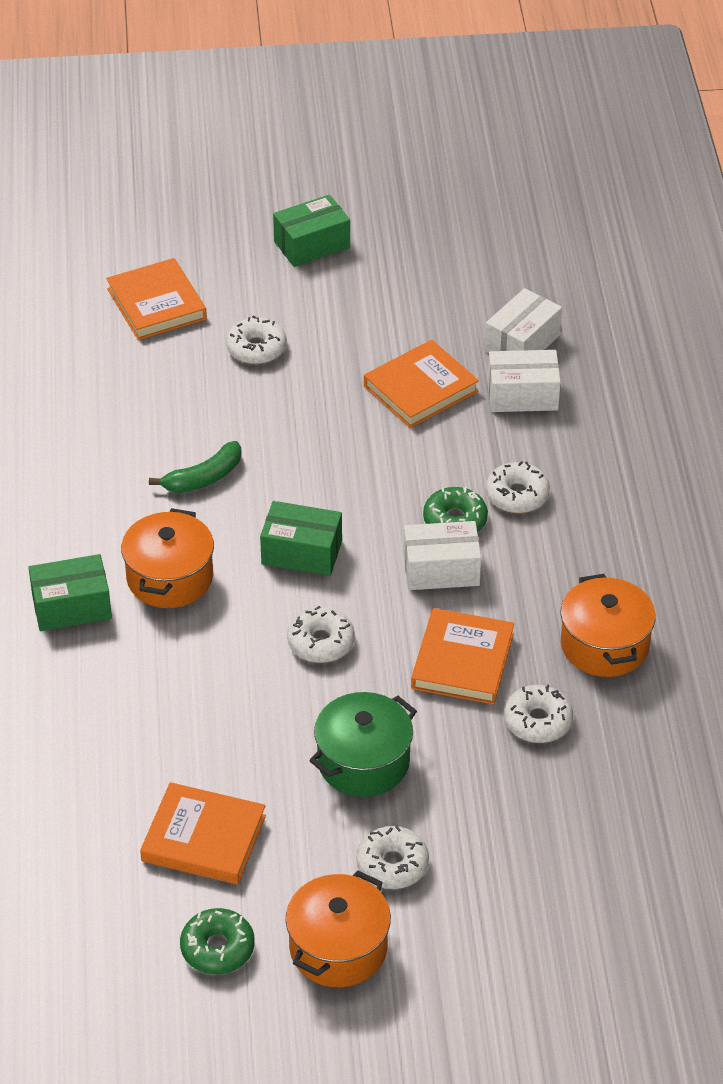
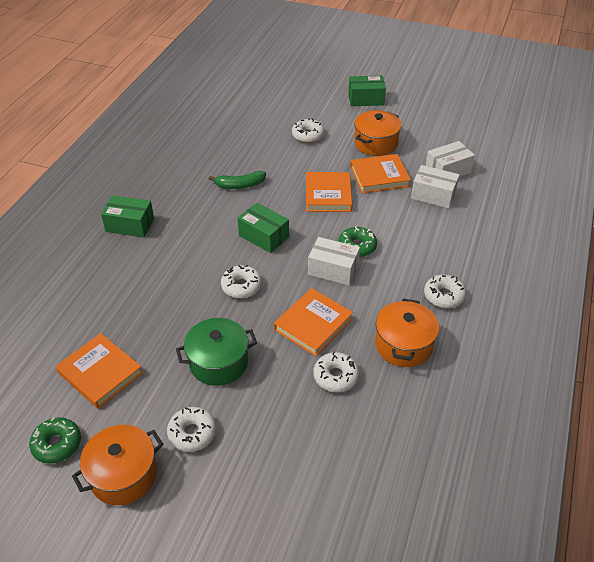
camera: 25 degrees right, 0 degrees up
(156, 304) = (274, 104): orange book -> orange book (328, 195)
(170, 578) = (188, 227): orange pot -> orange pot (375, 143)
(517, 495) = (400, 244): white donut -> white donut (444, 296)

